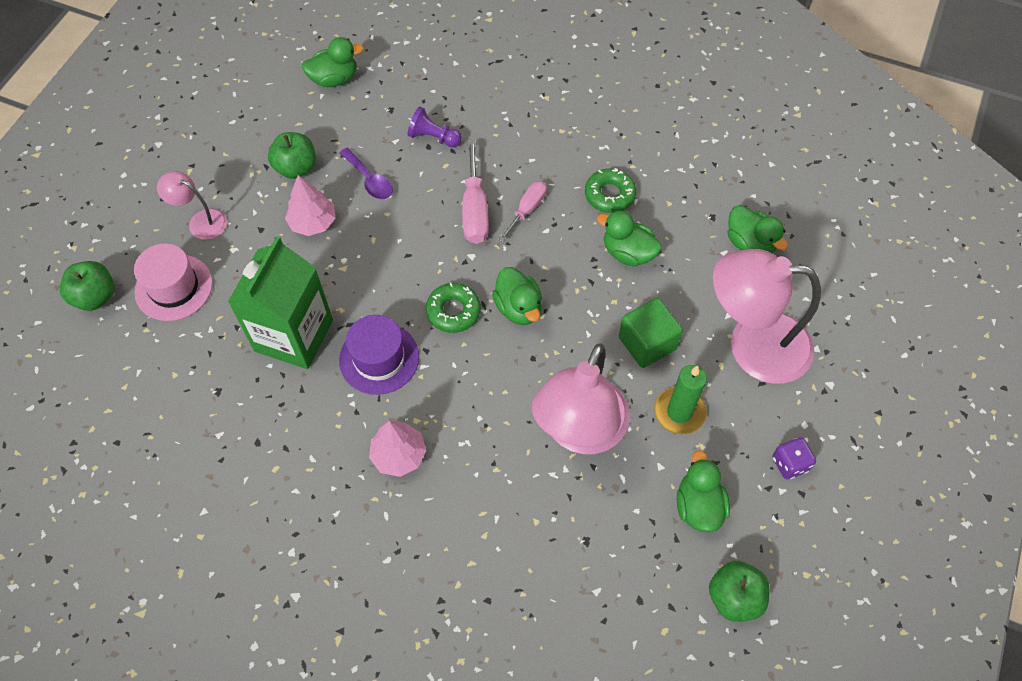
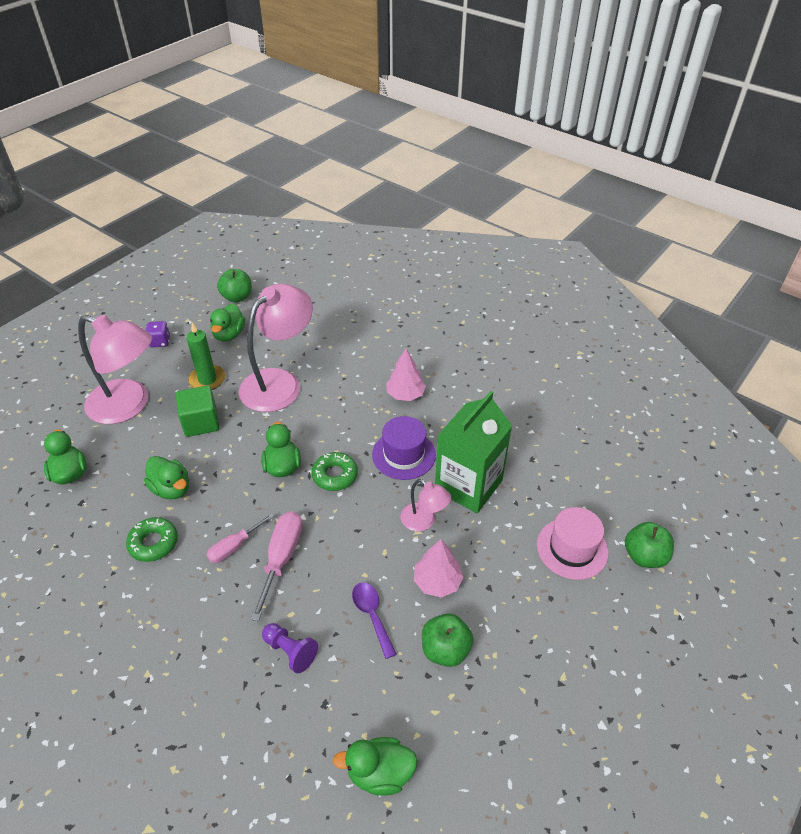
camera: 165 degrees left, 15 degrees down
(201, 221) = (548, 610): pink lamp -> pink lamp (424, 521)

